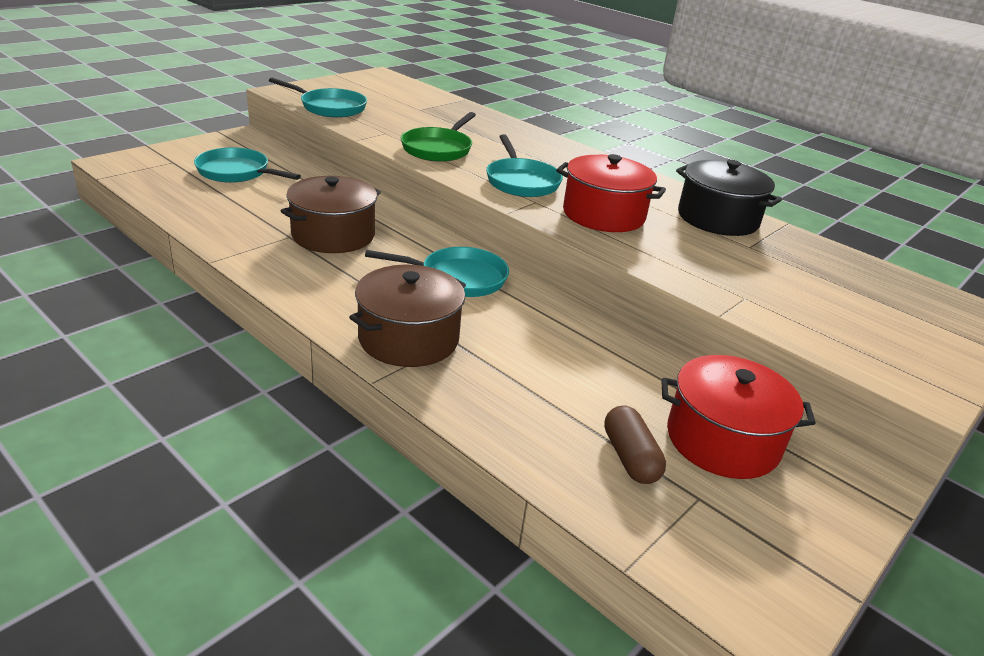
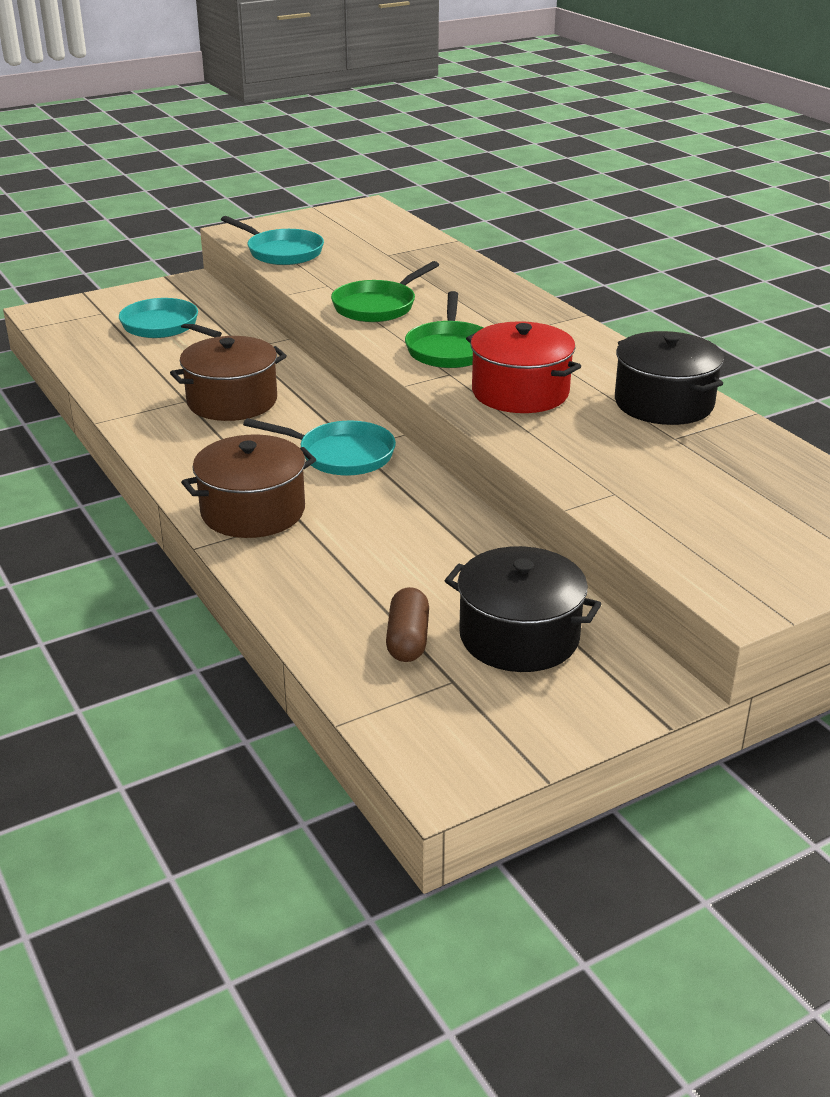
camera: 20 degrees right, 0 degrees up
(521, 181) = (449, 349): turquoise pan -> green pan
(722, 440) = (519, 636): red pot -> black pot

